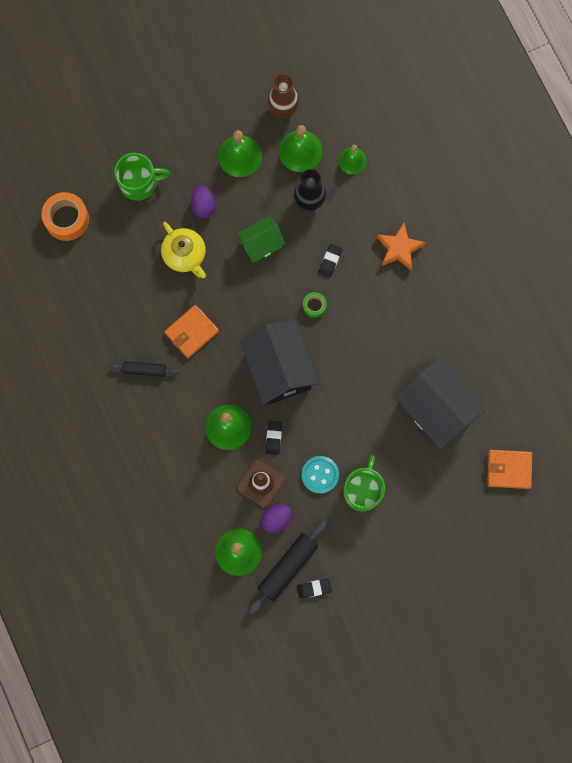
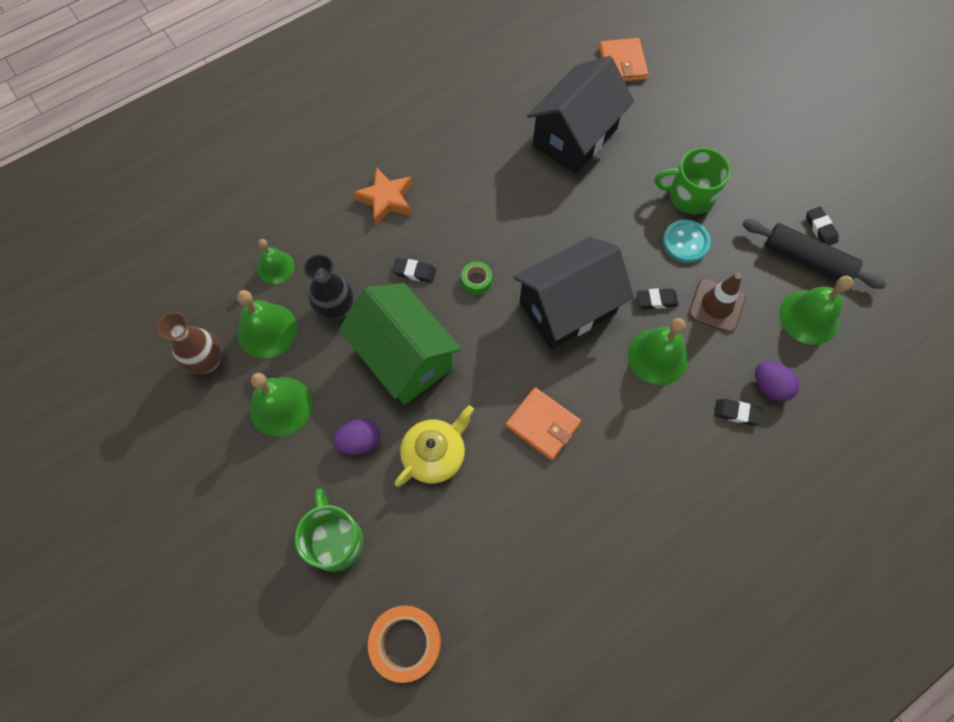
camera: 100 degrees left, 10 degrees down
(145, 370) = (610, 477): black rolling pin -> none
(173, 472) = (736, 413): none -> black eraser
(261, 244) = (404, 357): green house -> green house, size x1.76
(276, 519) = (754, 281): purple egg -> purple egg (770, 386)

